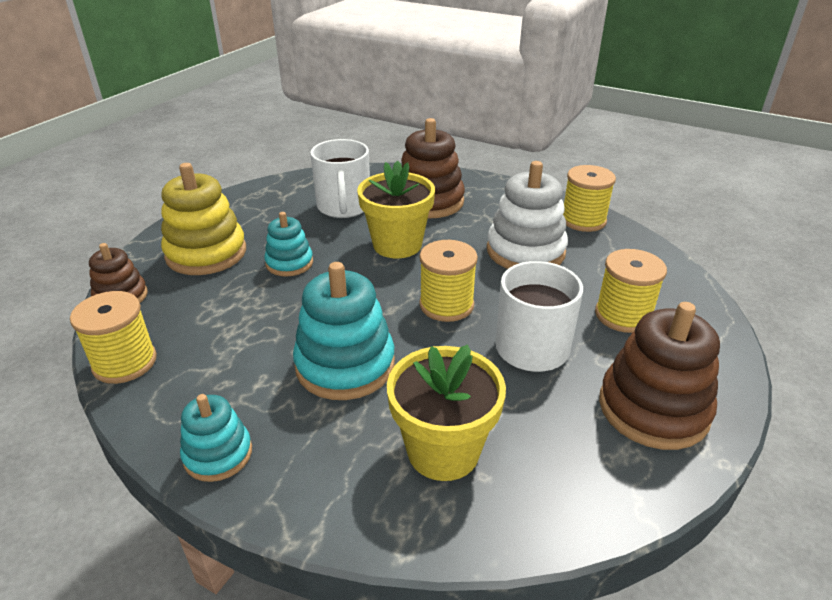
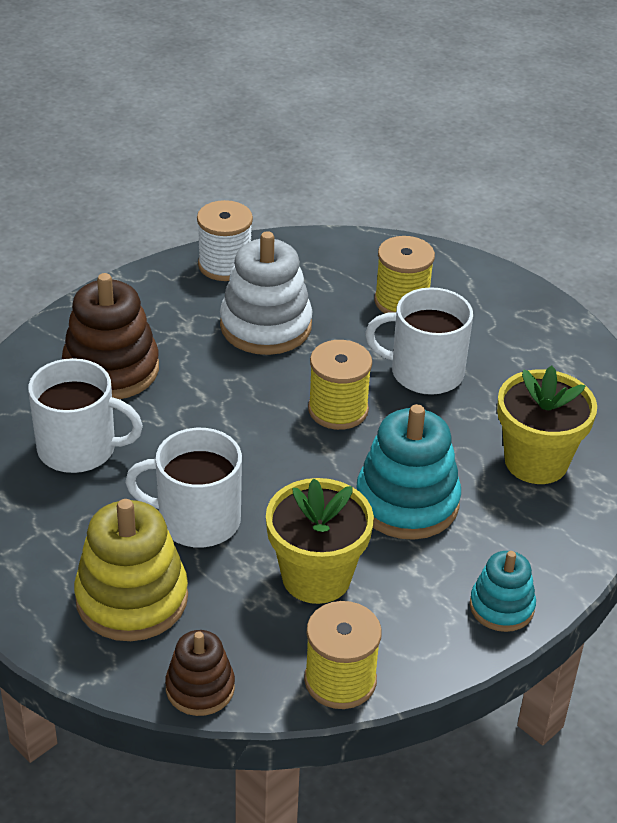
camera: 75 degrees left, 5 degrees up
(289, 263) = (197, 520): turquoise stacking toy -> white mug
(397, 245) = (201, 420): yellow flower pot -> yellow flower pot (316, 577)
(583, 220) = (225, 265): yellow spool -> white spool
(653, 408) = (523, 331): brown stacking toy -> none

